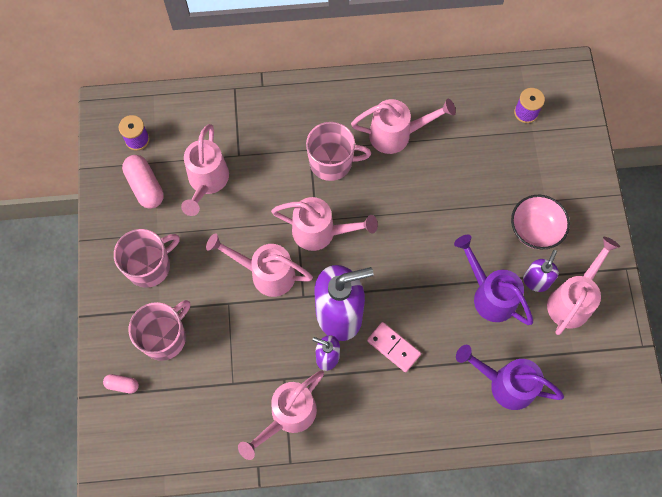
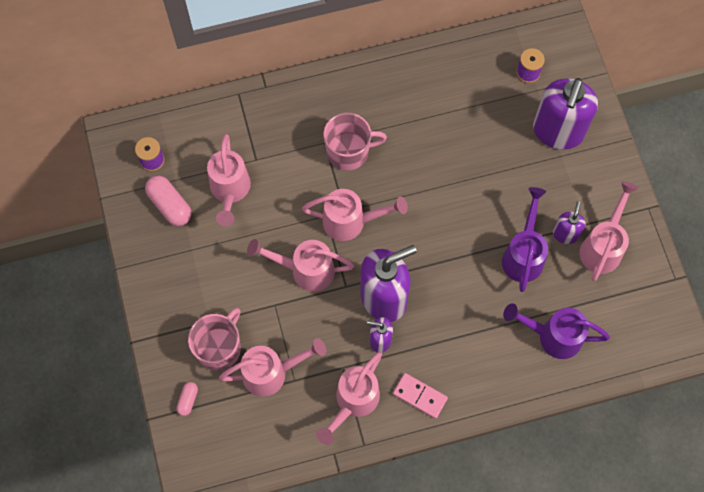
camera: 10 degrees left, 0 degrees up
(122, 385) = (188, 400): pink capsule -> pink capsule turned 75 degrees counterclockwise
(149, 266) = (190, 282): pink mug -> none
(393, 347) = (441, 320): pink domino -> pink domino (420, 396)
(397, 135) = (407, 114): pink watering can -> pink watering can (272, 373)
(489, 294) = (523, 254): purple watering can -> purple watering can turned 60 degrees clockwise
(535, 230) = (556, 185): pink bowl -> none
(546, 176) = (557, 132): none -> purple soap dispenser

